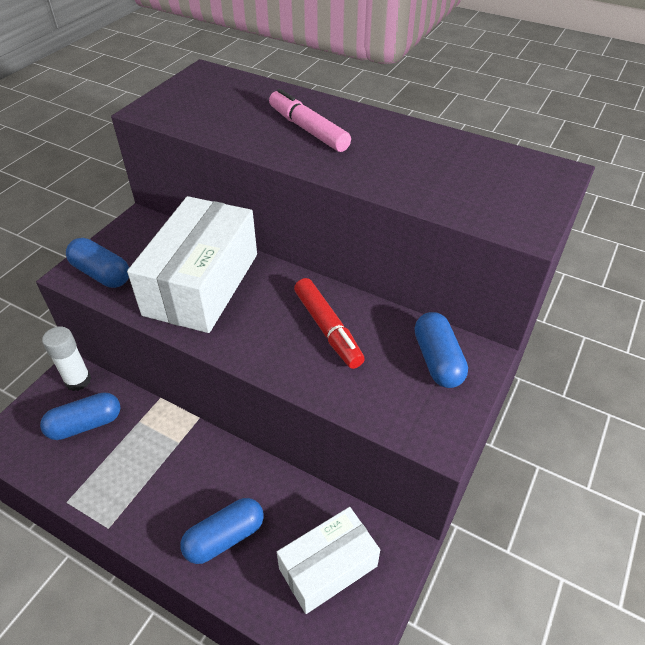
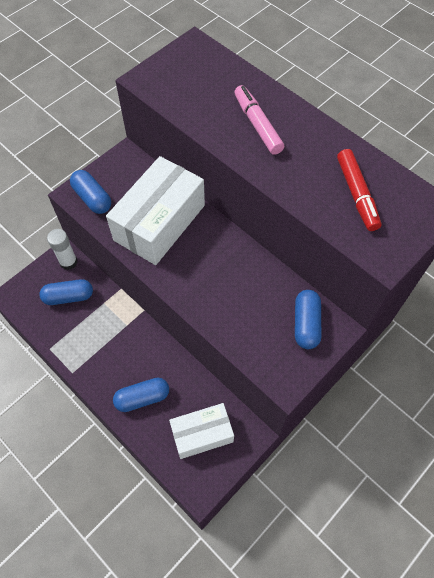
camera: 15 degrees right, 15 degrees up
(328, 329) = (237, 281): red marker -> red marker (356, 194)

